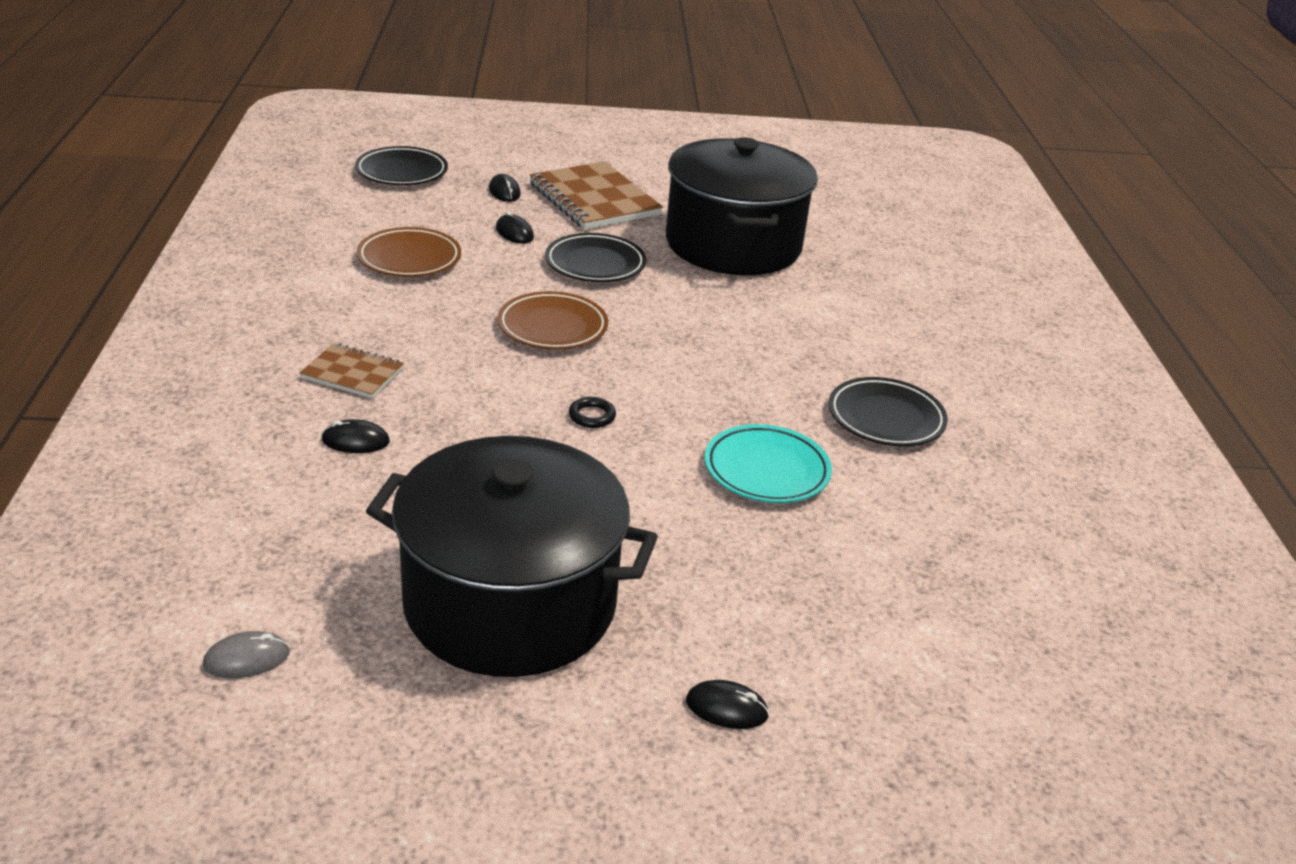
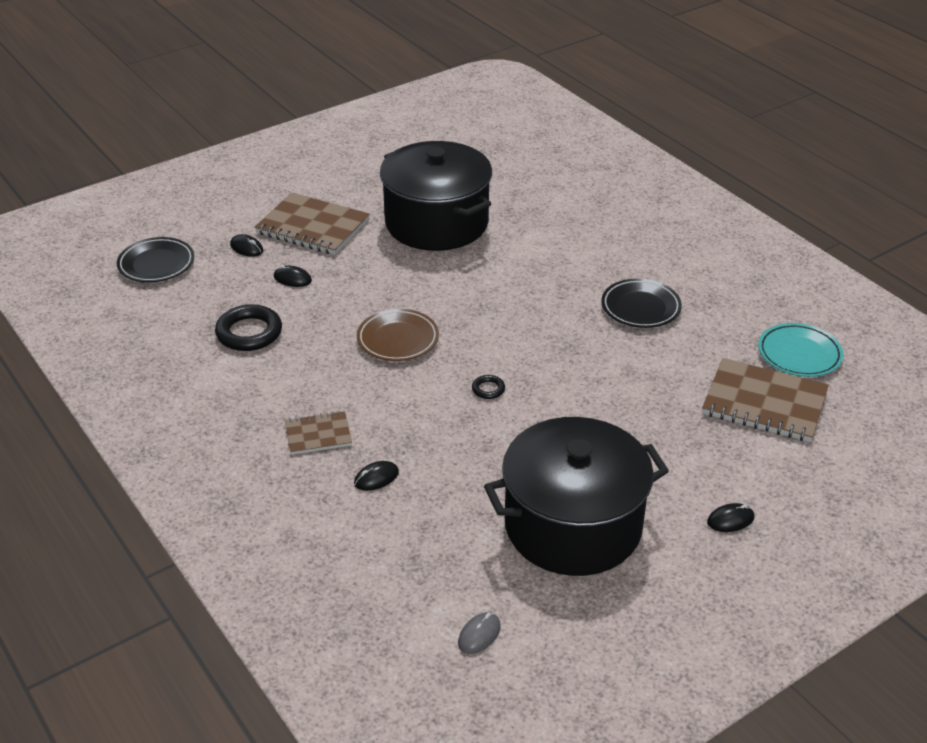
camera: 30 degrees left, 5 degrees up
(409, 258) = (249, 333): brown plate -> black ring
(595, 264) = (370, 279): black plate -> none
(766, 470) = (614, 374): turquoise plate -> turquoise plate (799, 354)
(939, 596) = (764, 403): none -> brown notebook

